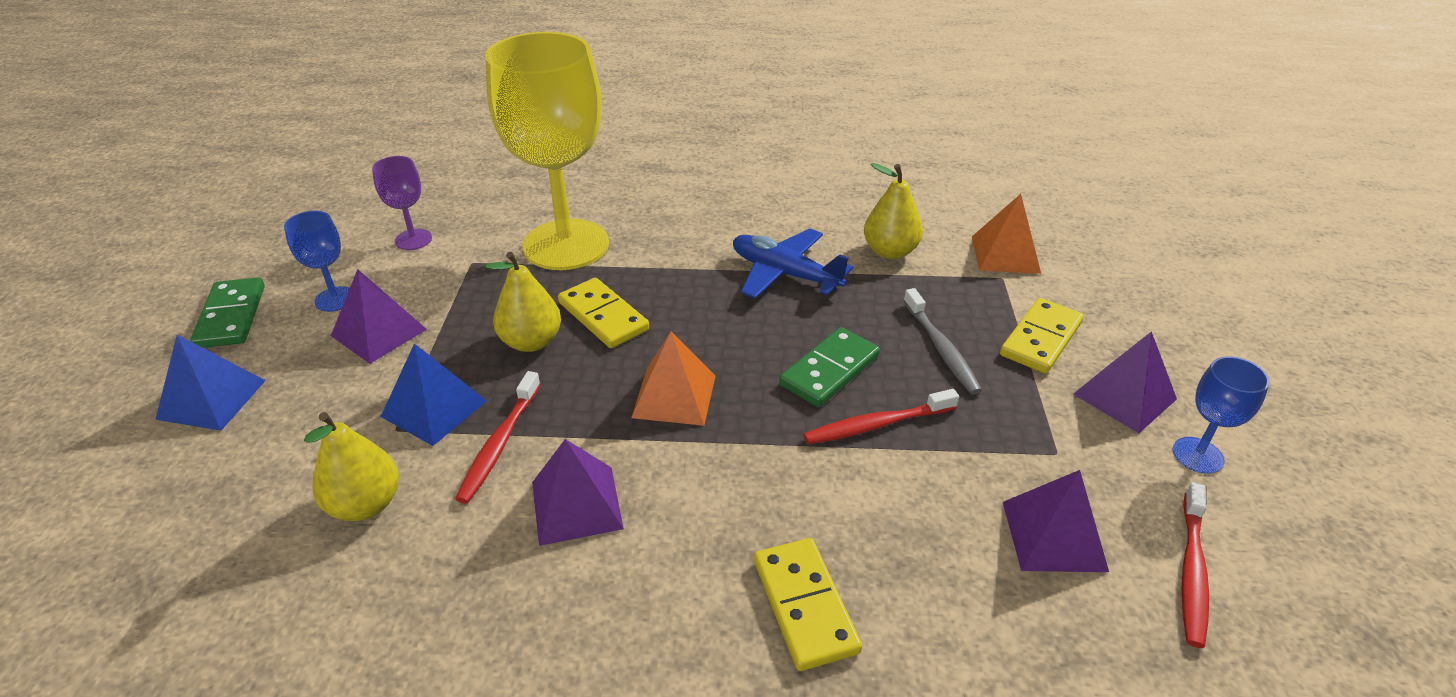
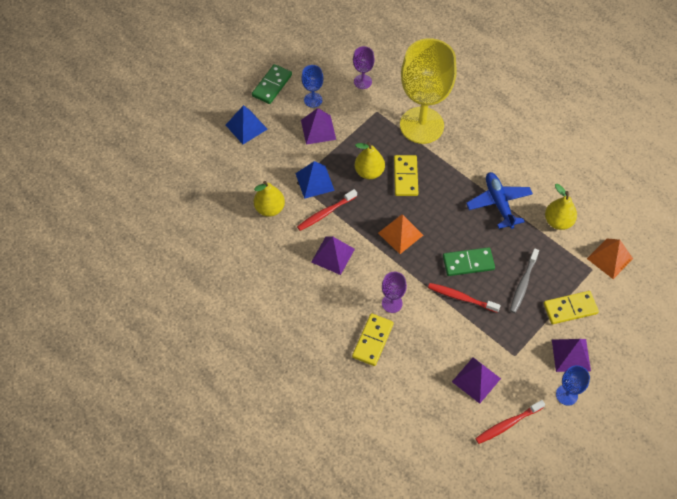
camera: 40 degrees right, 20 degrees up
(771, 512) = (392, 303): none -> purple goblet

